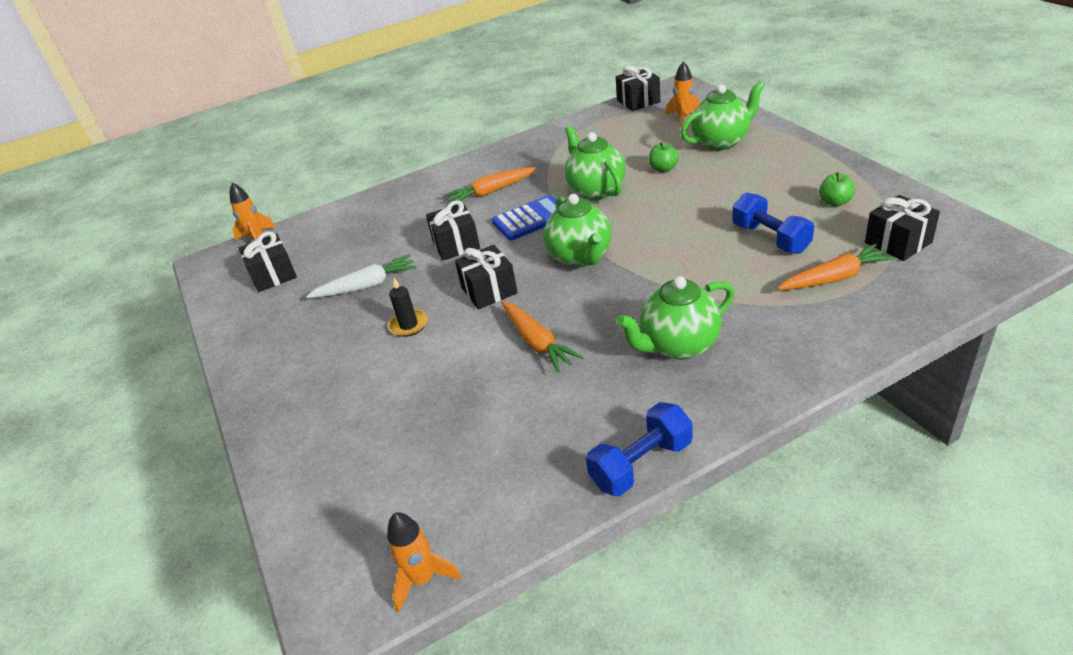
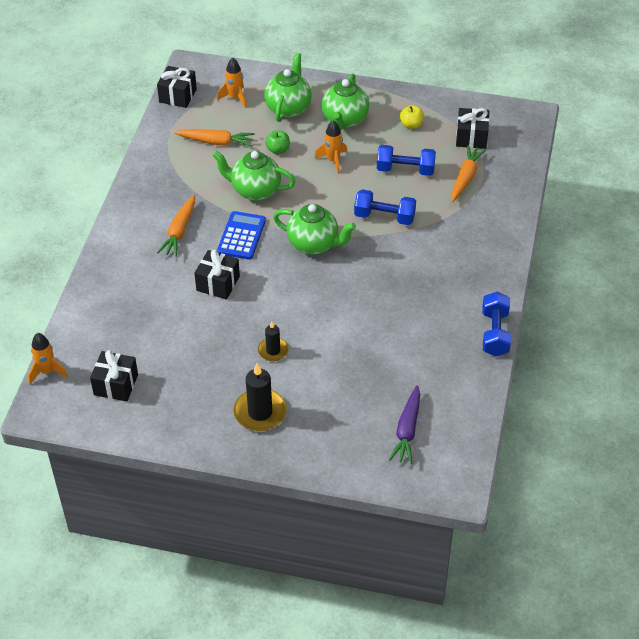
camera: 55 degrees left, 10 degrees up
(316, 370) = (260, 412): none -> black candle
(366, 286) = (201, 347): white carrot -> none
(394, 495) = (407, 430): none -> purple carrot
(422, 579) = (472, 447): orange rocket -> orange rocket (333, 160)
(489, 290) = (289, 299): black gift -> none
(537, 342) = (364, 310): orange carrot -> orange carrot (216, 142)
(678, 345) = (438, 264): green teapot -> green teapot (345, 120)
(685, 269) = (384, 217): none -> blue dumbbell
(835, 202) = (411, 125): green apple -> yellow apple

